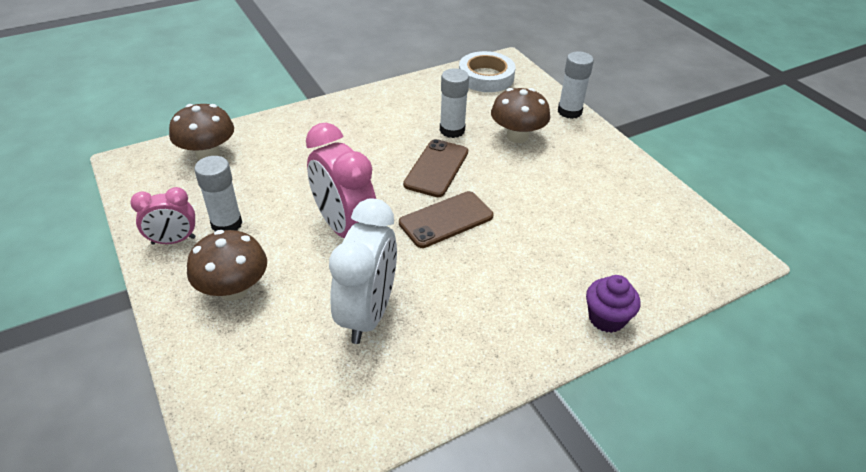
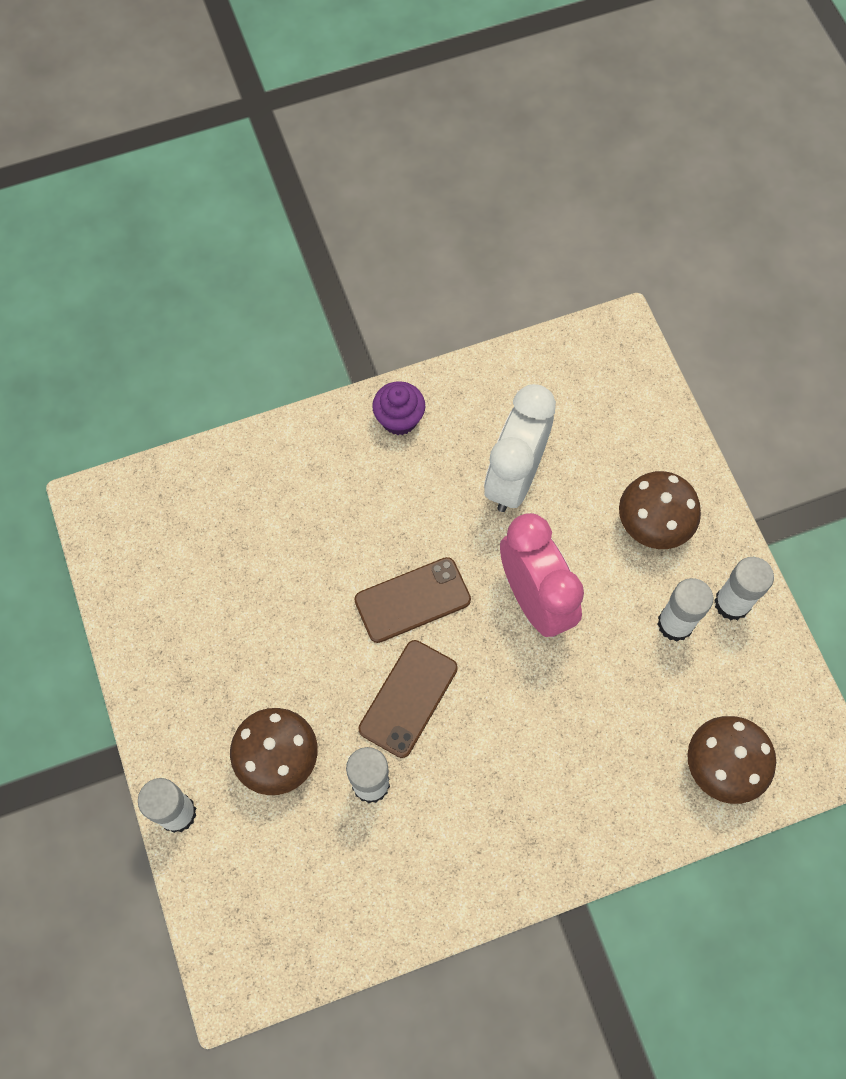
camera: 170 degrees left, 25 degrees up
(173, 241) = (732, 603): pink clock -> white glue stick
(486, 77) = (283, 935): white tape -> none
(606, 318) = (276, 444): purple cupcake -> purple cupcake (399, 419)

